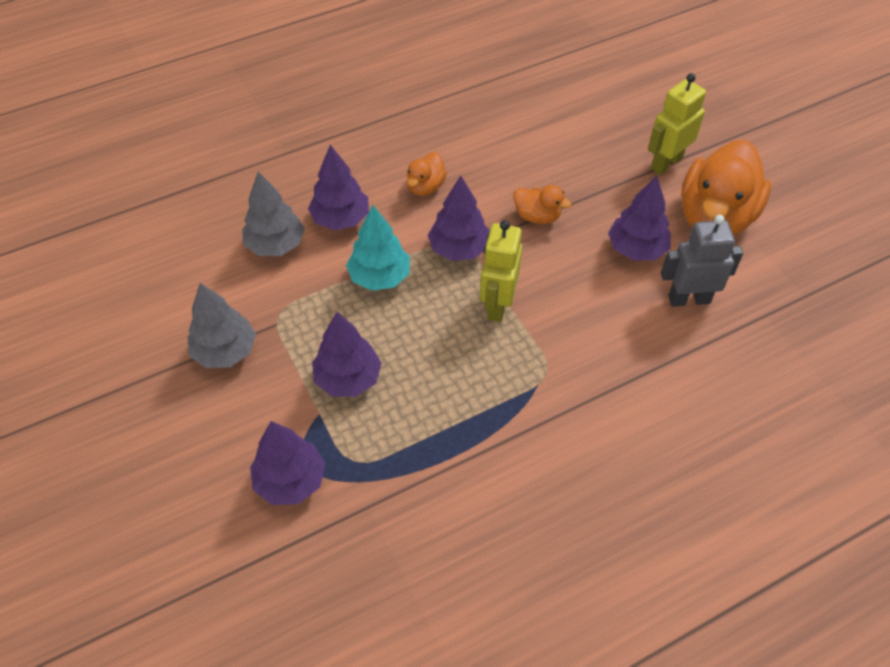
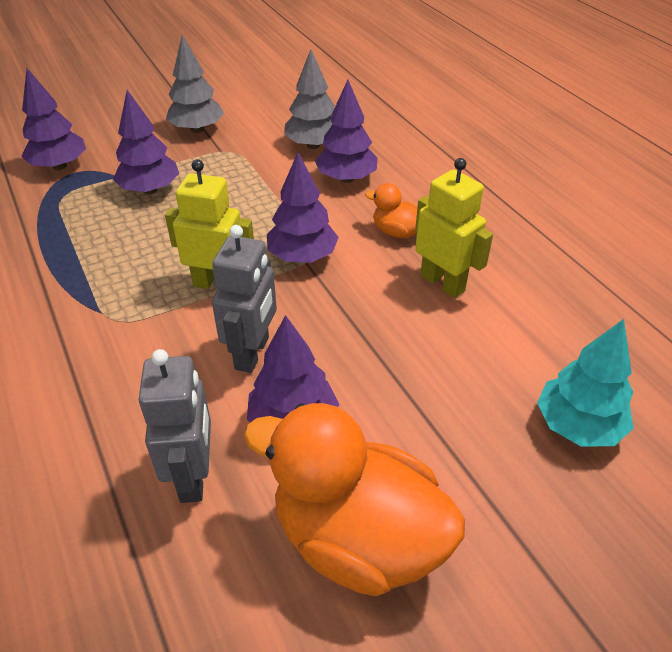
camera: 90 degrees right, 10 degrees down
(379, 277) = (268, 204): turquoise tree -> turquoise tree (578, 426)
(537, 216) = (354, 322): orange duck -> none
(575, 275) = (252, 353): none -> grey robot
(666, 163) = (478, 481): yellow robot -> yellow robot (442, 283)

